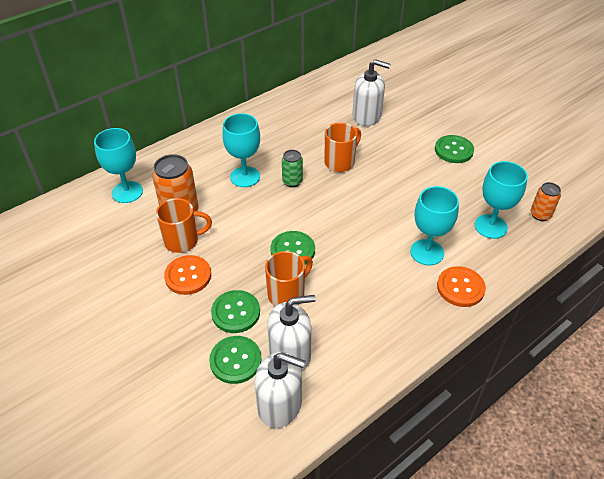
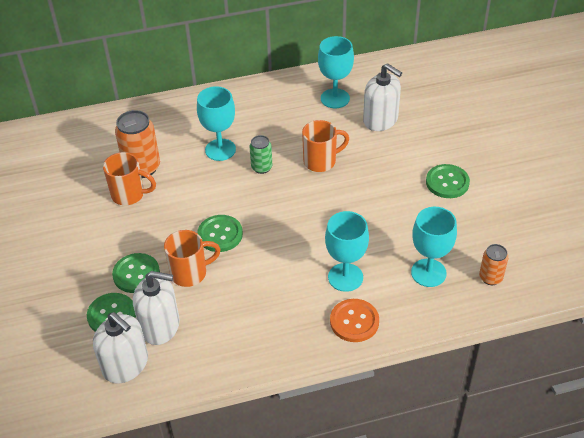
camera: 25 degrees right, 0 degrees up
(127, 192) = (108, 134): turquoise goblet -> turquoise goblet (335, 98)
(188, 276) = (115, 228): orange button -> none

